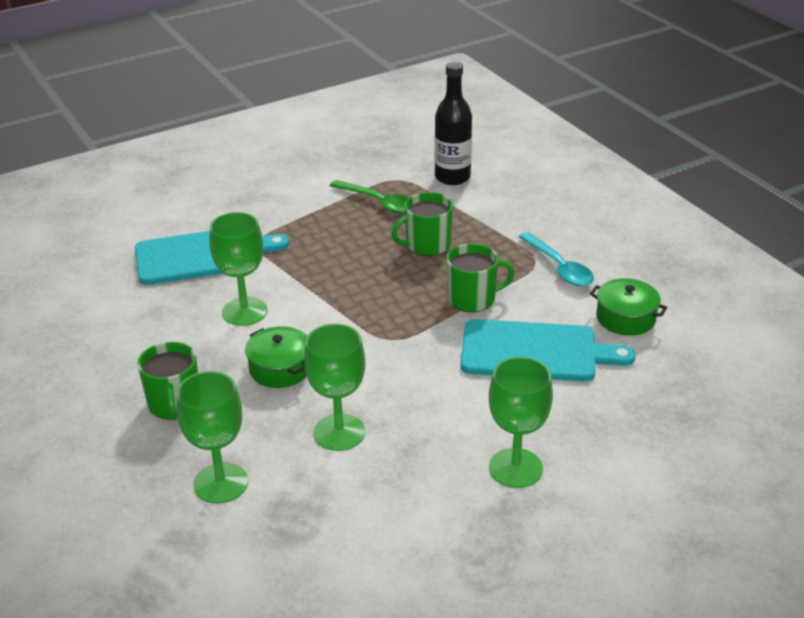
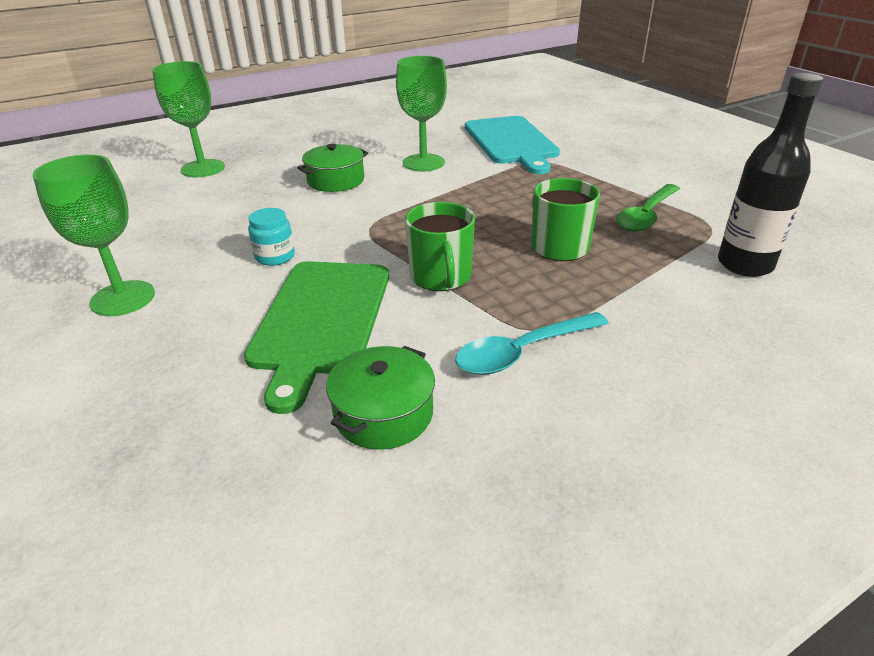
camera: 90 degrees right, 0 degrees up
(174, 404) = (304, 148): green mug -> none
(339, 432) = (235, 208): green goblet -> none
(442, 388) = (275, 256): none -> turquoise jar
(535, 352) = (321, 320): turquoise cutting board -> green cutting board

